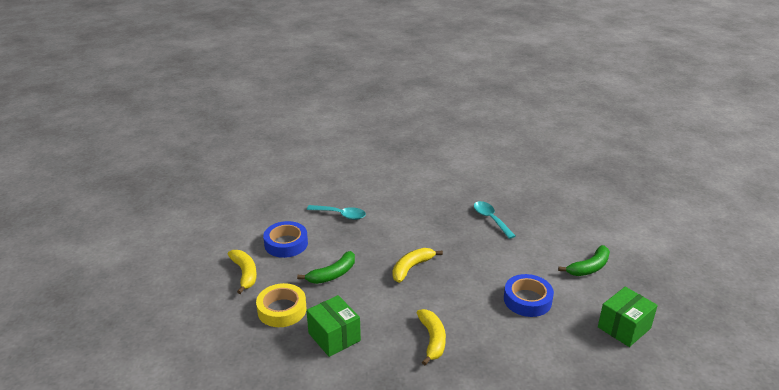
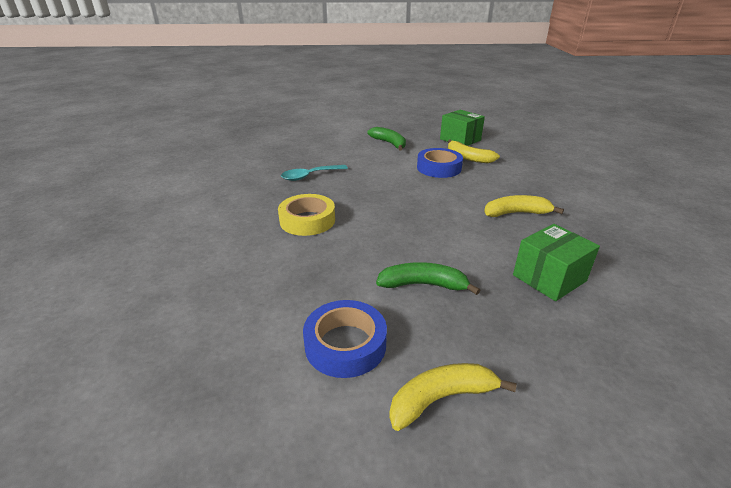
camera: 90 degrees left, 0 degrees up
(282, 310) = (520, 334): yellow tape -> yellow tape (307, 220)
(332, 274) = (423, 285): green banana -> green banana turned 45 degrees counterclockwise
(341, 215) = (270, 282): turquoise spoon -> none
(411, 268) = (400, 223): yellow banana -> yellow banana (468, 158)

